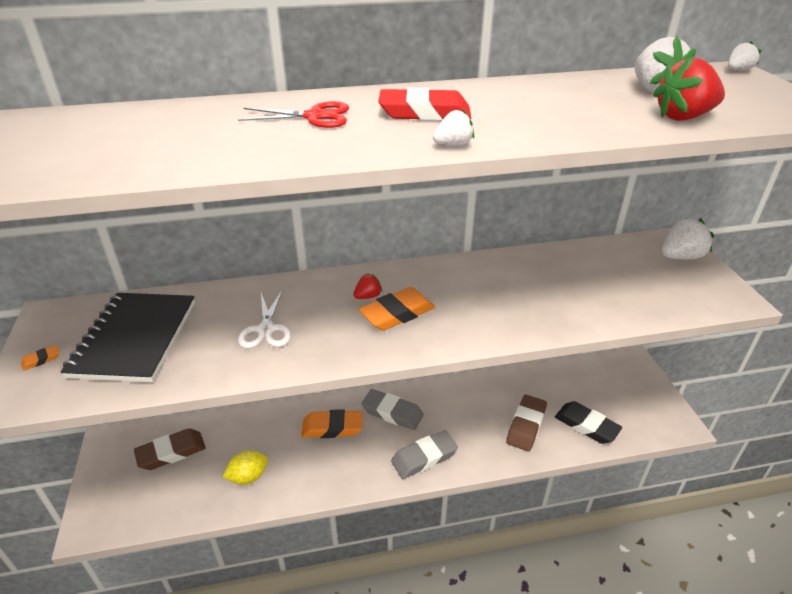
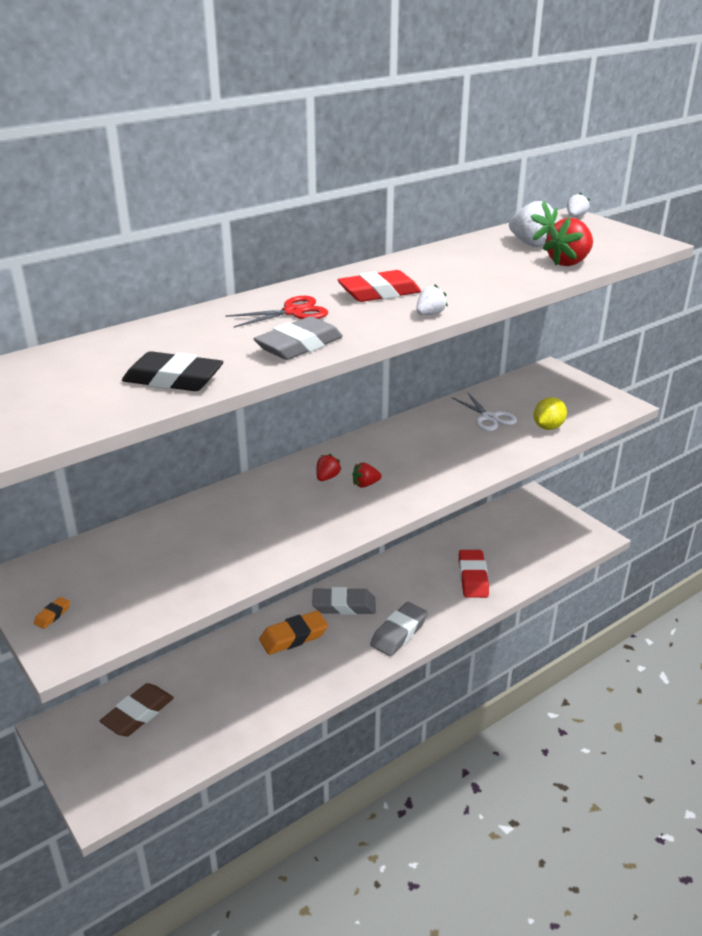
camera: 25 degrees left, 5 degrees down
(135, 339) = (133, 571): black notebook -> none
(248, 477) = (239, 706): yellow lemon -> yellow lemon (548, 427)
(266, 329) = (257, 528): white scissors -> white scissors (489, 418)
(275, 151) = (299, 346): none -> grey eraser
(397, 314) = (365, 484): orange eraser -> red strawberry
(526, 425) = (472, 577): brown eraser -> red eraser
(586, 426) = (523, 561): black eraser -> black eraser (173, 379)
(681, 257) = (563, 381): white strawberry -> none

